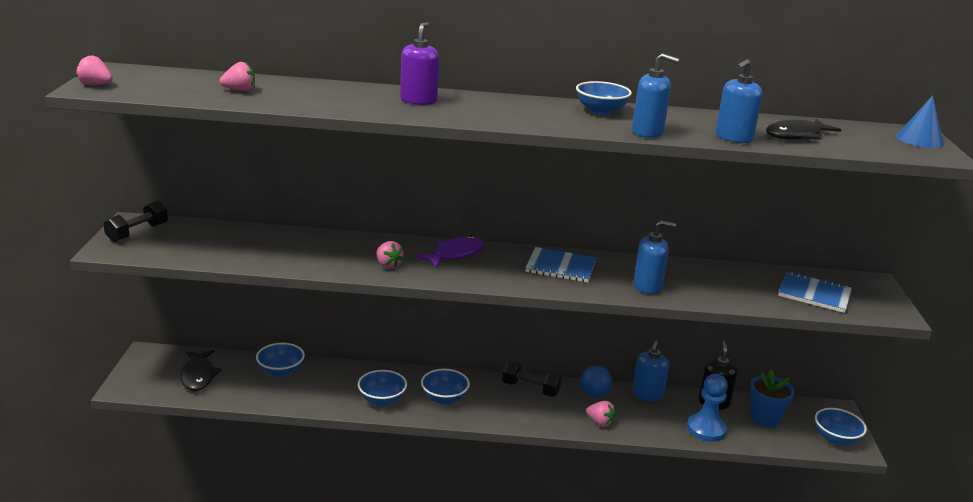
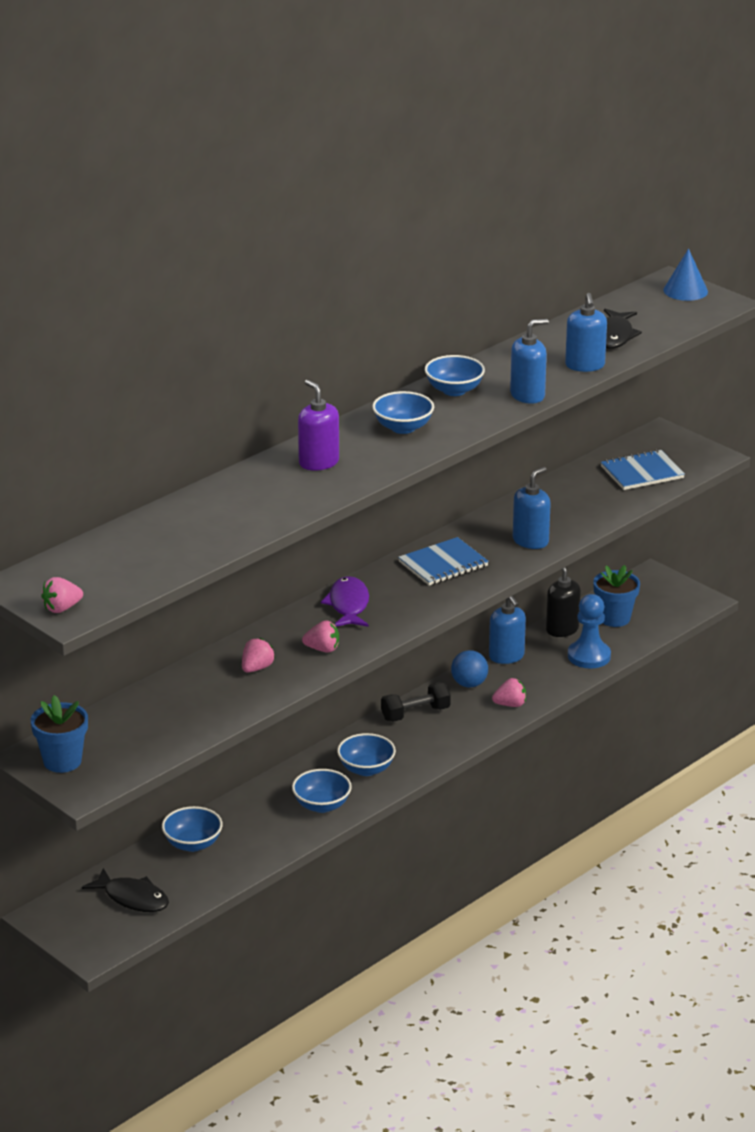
camera: 45 degrees left, 5 degrees up
(137, 233) = (62, 761): black dumbbell -> blue flower pot
(239, 90) = (176, 539): pink strawberry -> pink strawberry (257, 668)
(835, 438) = (680, 601): blue bowl -> blue bowl (403, 427)

